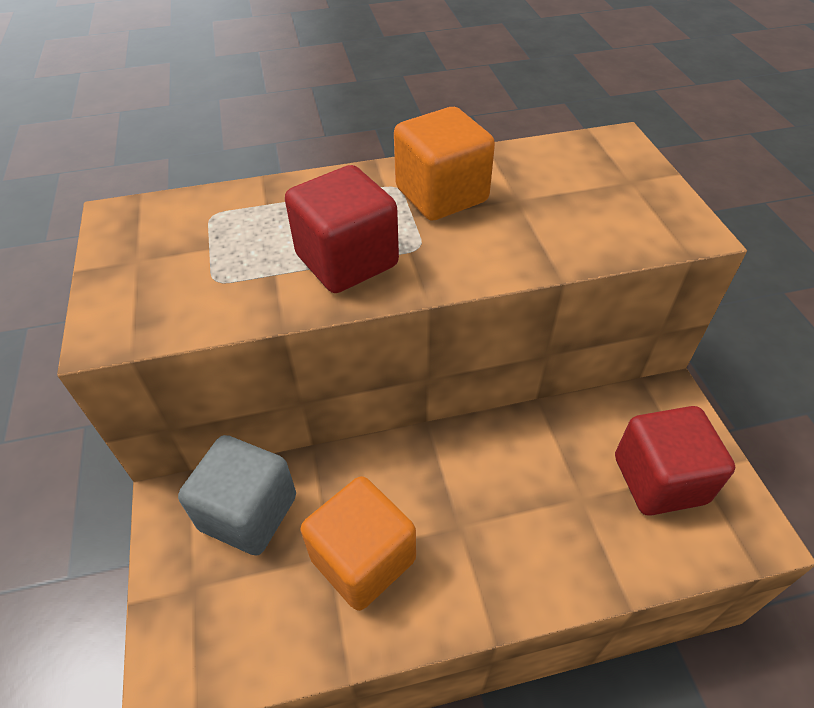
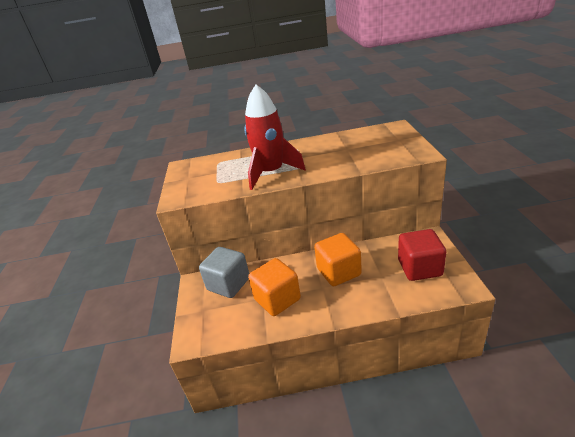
camera: 10 degrees right, 15 degrees down
(347, 260) = (271, 173): red cube -> red rocket
(441, 195) = (314, 149): orange cube -> orange cube (338, 272)

